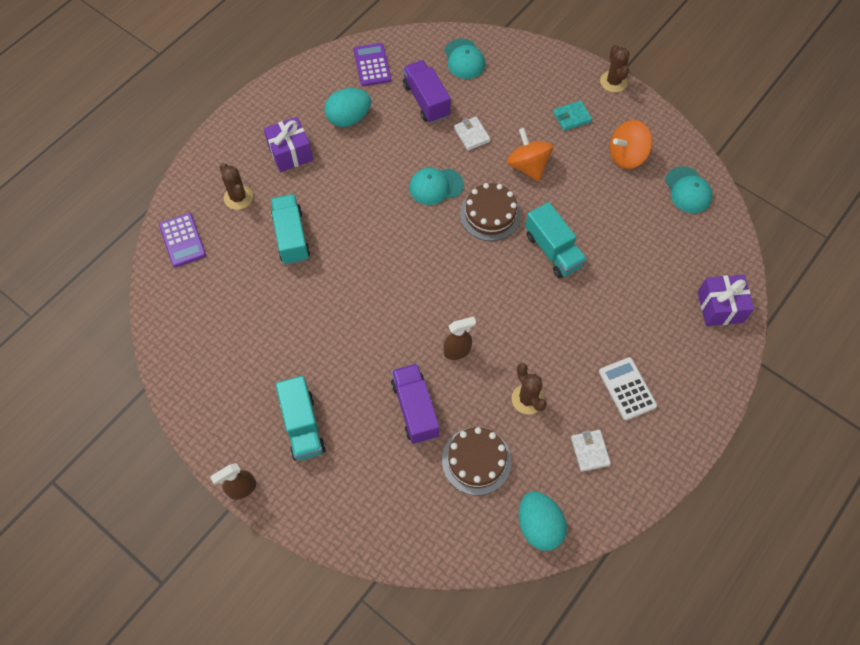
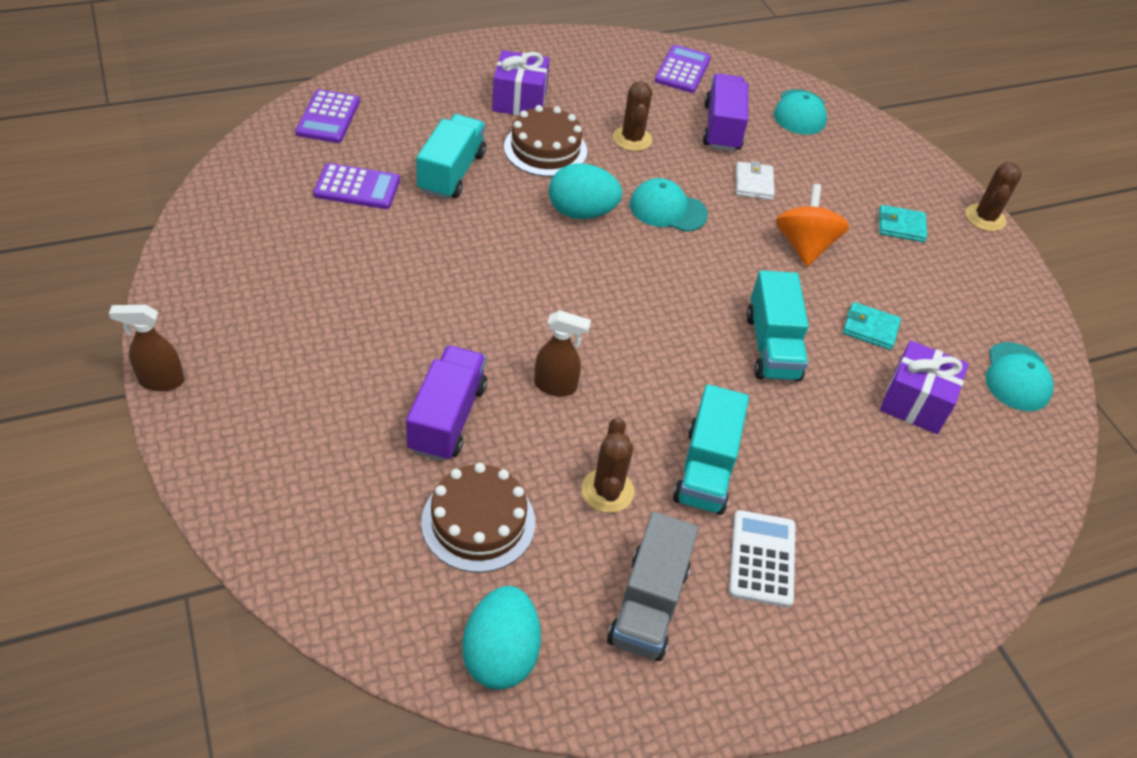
camera: 25 degrees right, 15 degrees down
(238, 197) = (425, 110): brown cactus -> brown cactus (632, 139)
(243, 284) = (357, 187): none -> purple calculator
(303, 426) = (293, 358): turquoise truck -> turquoise truck (706, 469)
(349, 118) = (614, 102): turquoise egg -> turquoise egg (581, 212)
(490, 214) = (715, 269): brown cake -> brown cake (545, 149)
(590, 451) = (648, 604): white wallet -> grey truck
(596, 204) = (870, 328): none -> turquoise wallet
(626, 156) = (950, 299): orange spinning top -> none
(720, 307) = (977, 536): purple gift -> purple gift (915, 402)

